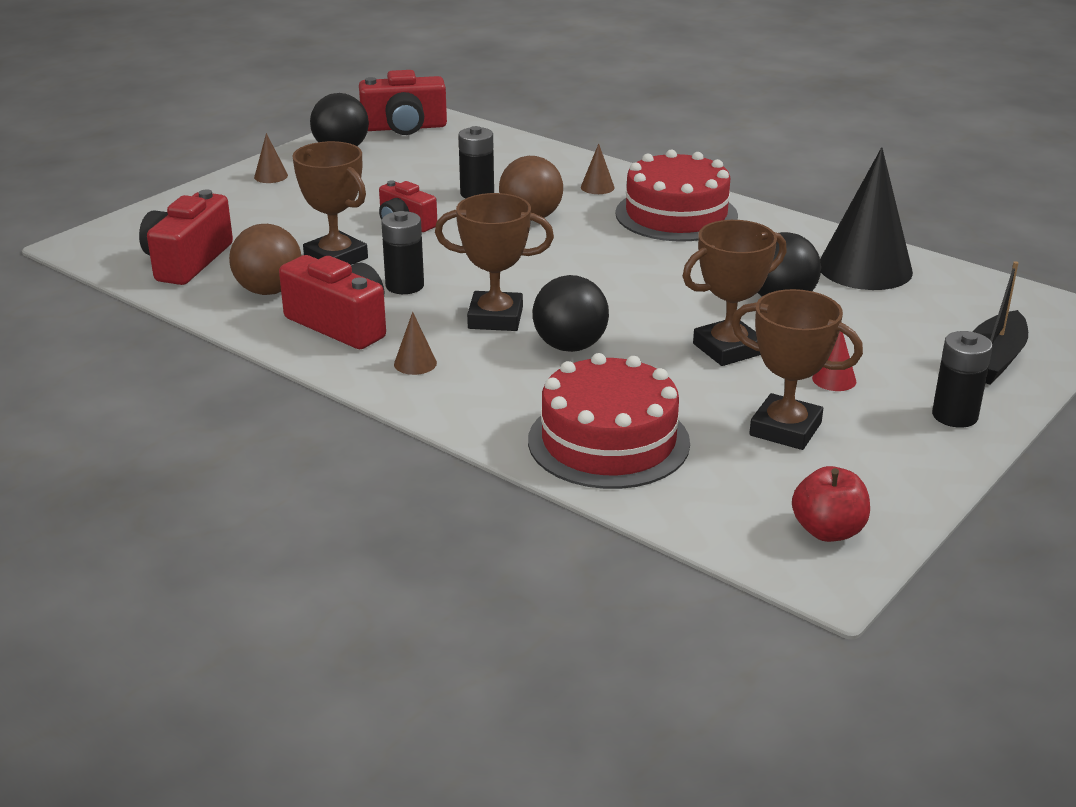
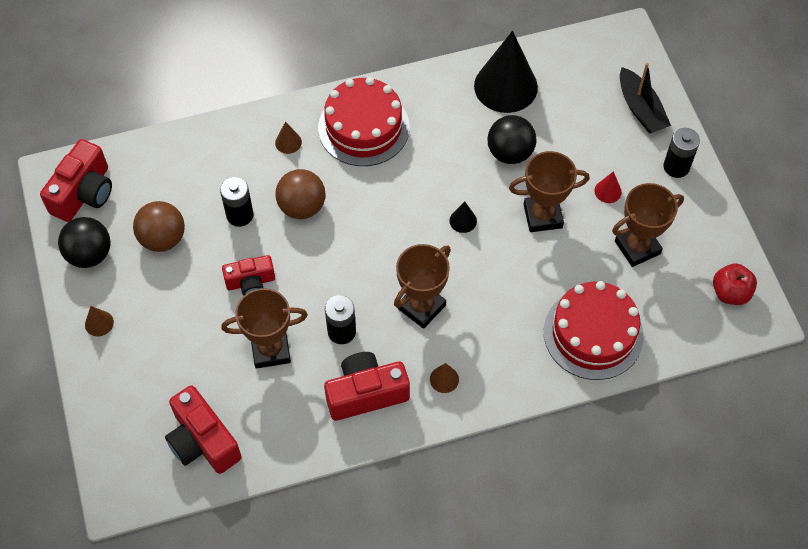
camera: 55 degrees left, 30 degrees up
(269, 291) = (287, 412): brown ball -> brown ball (163, 238)
(570, 346) = (483, 289): black ball -> none
(645, 304) = (463, 220): none -> black cone
(728, 349) = (543, 216): brown trophy -> brown trophy turned 75 degrees clockwise

